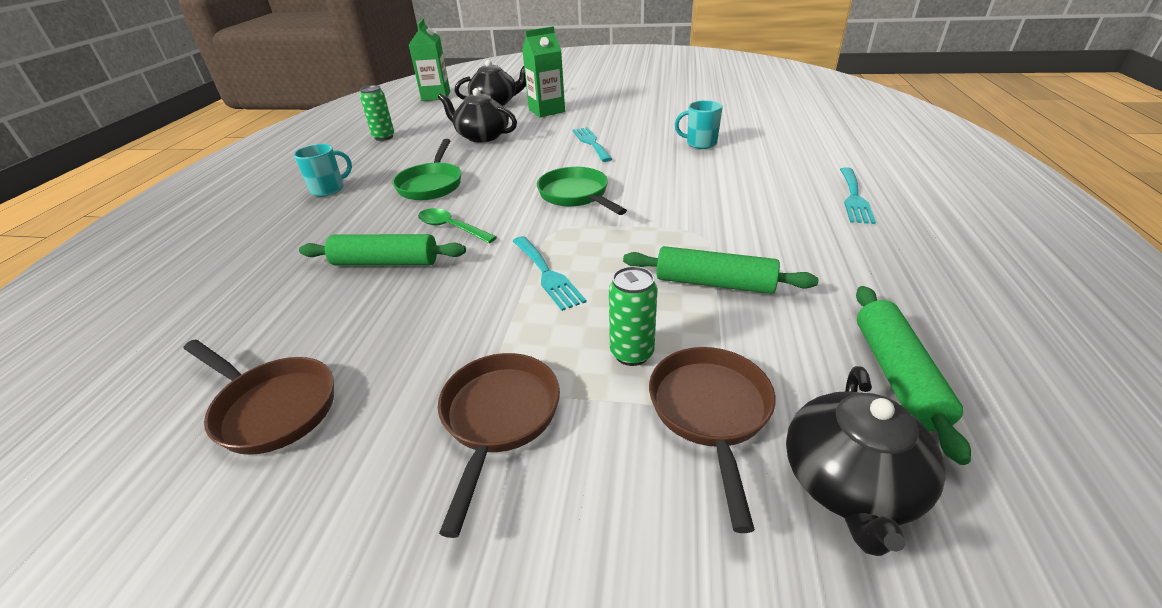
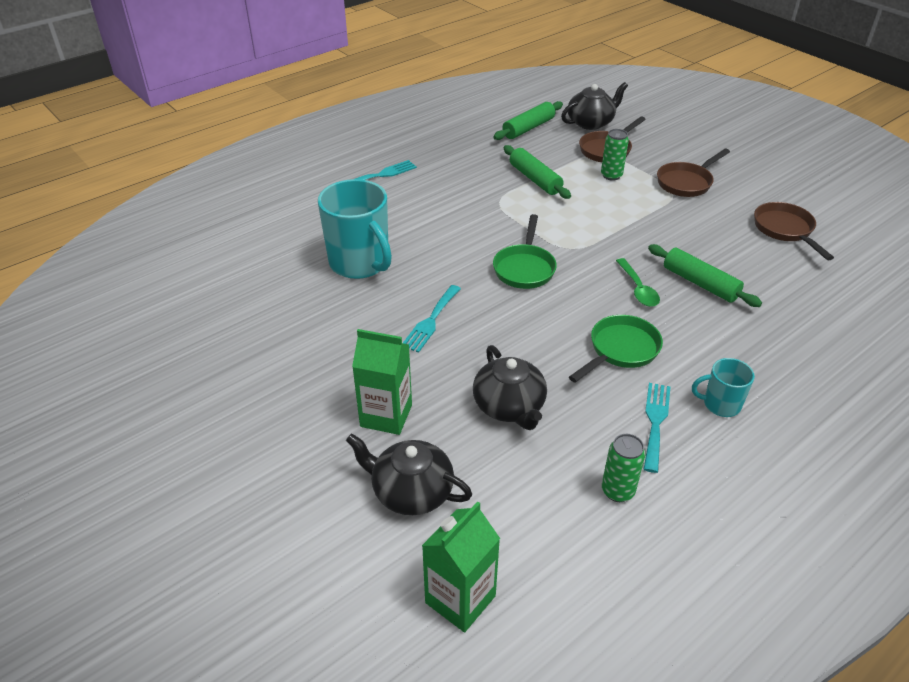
camera: 140 degrees left, 5 degrees up
(547, 274) = (609, 224): turquoise fork -> turquoise fork (655, 422)
(700, 143) = (360, 263): turquoise mug -> turquoise mug, size x1.98

